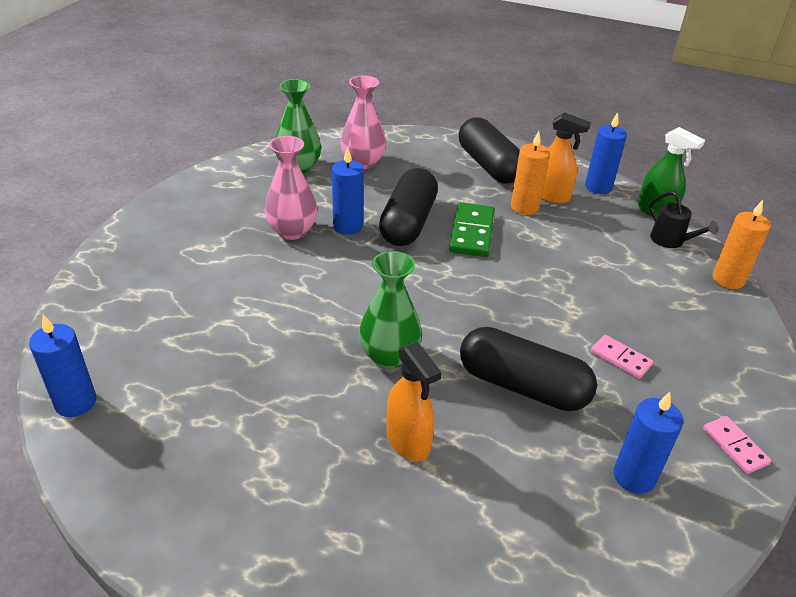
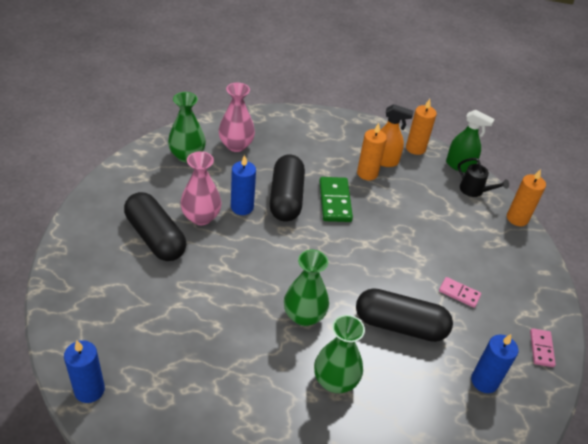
camera: 15 degrees left, 5 degrees up
(408, 441) = (335, 381): orange spray bottle -> green vase
(489, 165) = (332, 137): black capsule -> black capsule (155, 237)
(598, 187) = (415, 148): blue candle -> orange candle
(734, 446) = (541, 348): pink domino -> pink domino turned 45 degrees clockwise

